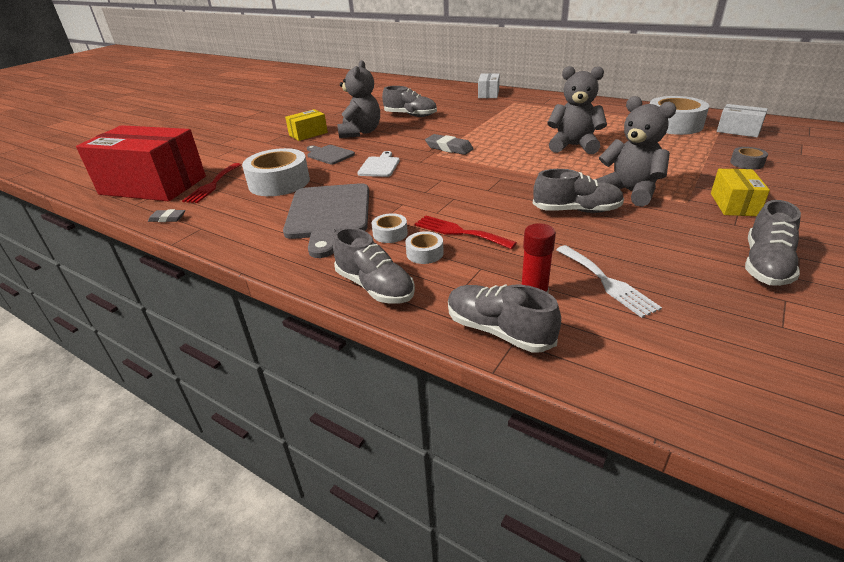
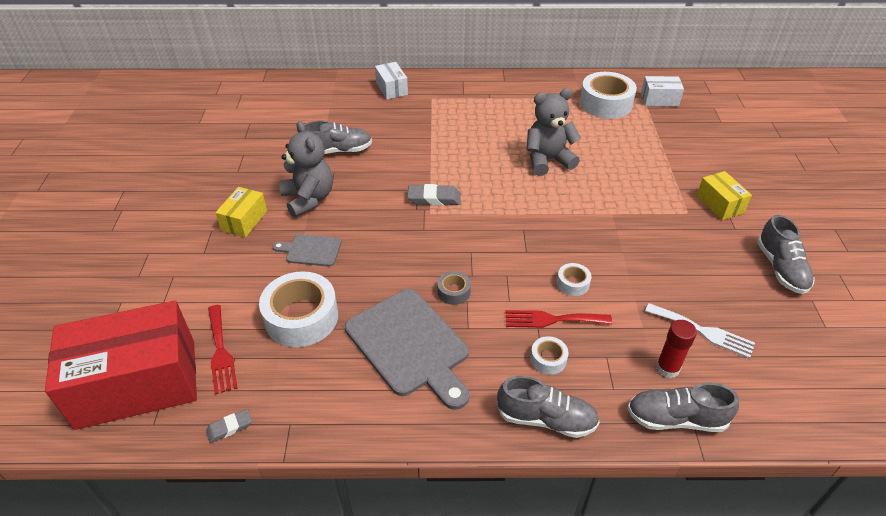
camera: 35 degrees left, 10 degrees up
(379, 166) = (388, 251): white cutting board -> none
(390, 234) = (495, 347): white tape -> white tape (573, 283)
(576, 210) = (620, 254): grey shoe -> none
(629, 192) = (640, 214): grey teddy bear -> none
(746, 163) = (694, 146): grey tape -> grey tape (453, 292)

